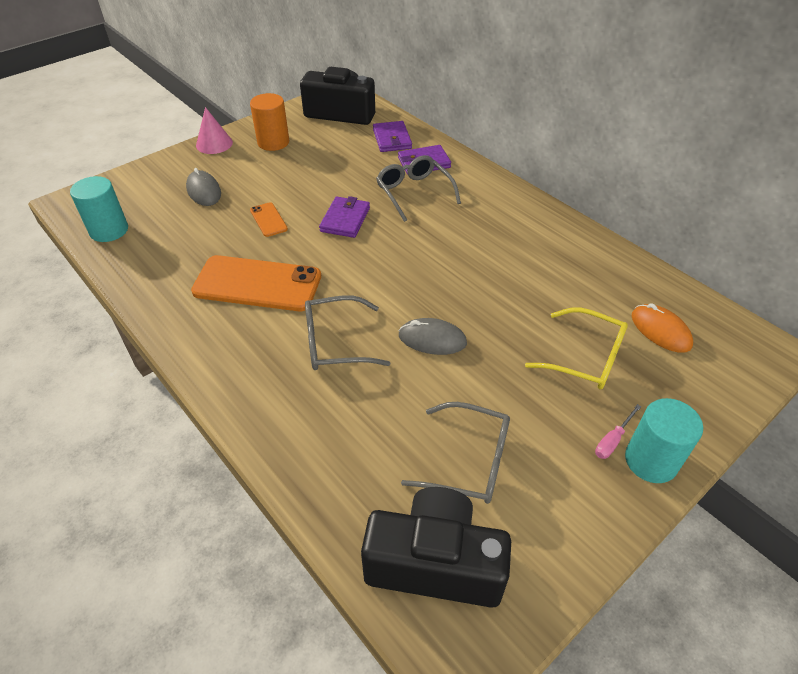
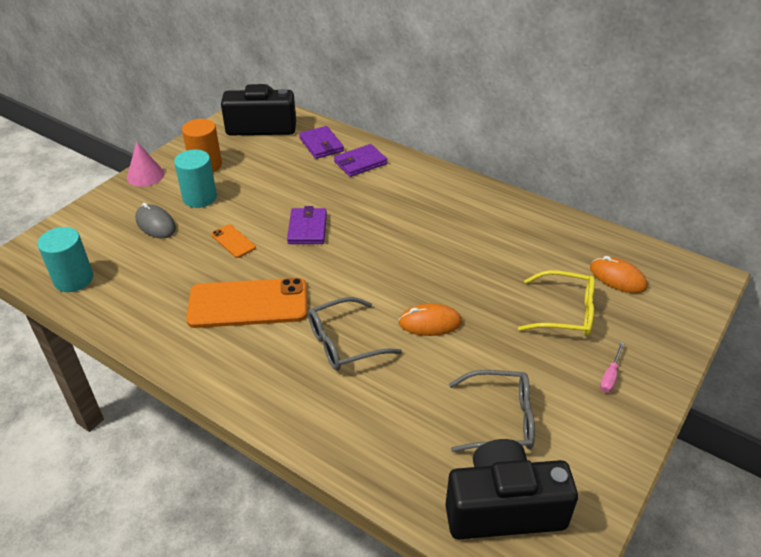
camera: 15 degrees left, 5 degrees down
(414, 193) = (362, 193): grey glasses -> none
(432, 339) = (430, 323): grey mouse -> orange mouse
(651, 460) = (645, 386): turquoise cylinder -> turquoise cylinder (200, 198)

